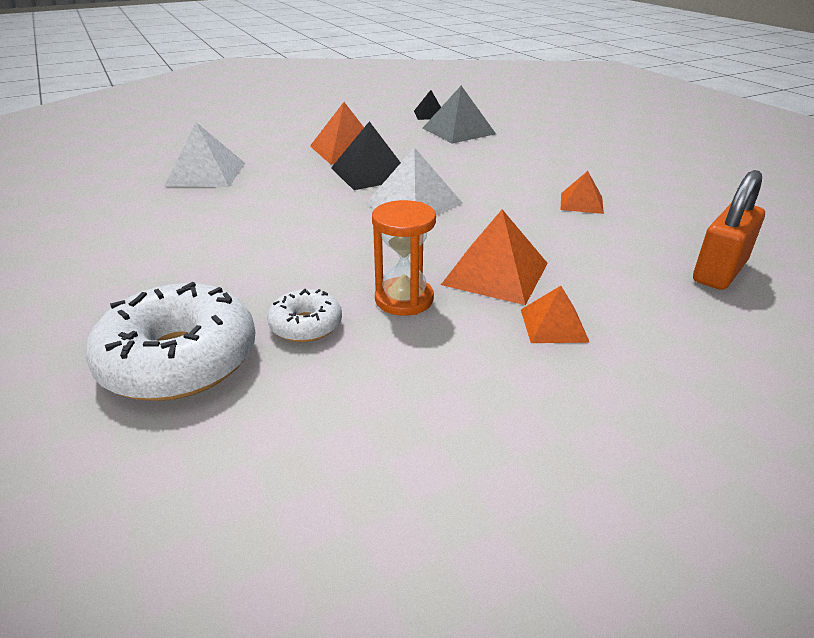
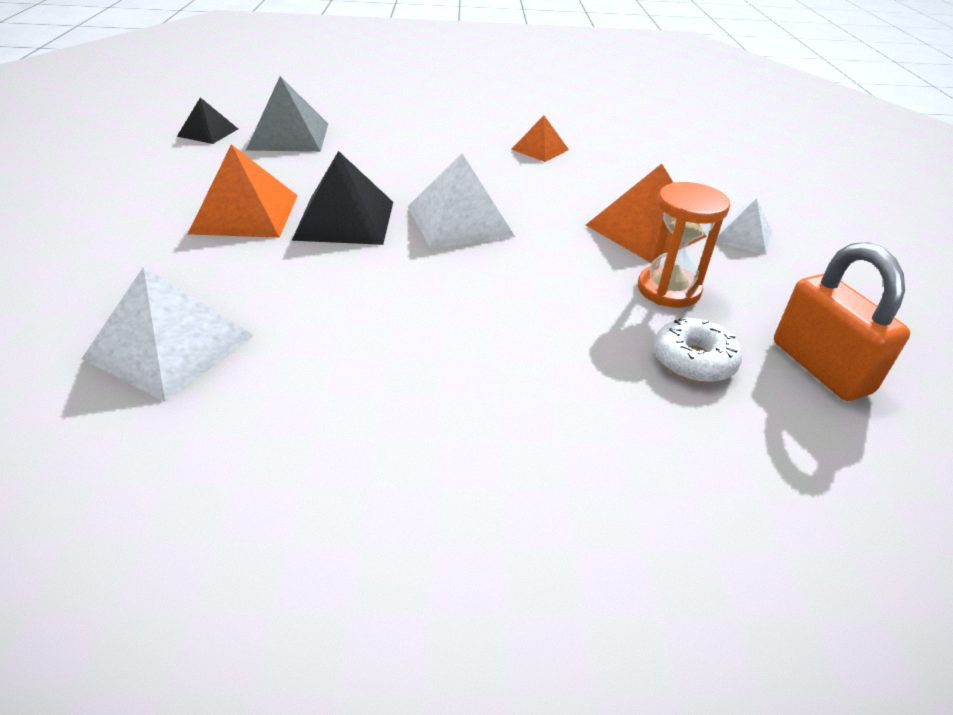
camera: 65 degrees left, 5 degrees up
(179, 360) = (734, 472): white donut -> none
(553, 325) = (743, 236): orange pyramid -> white pyramid
(719, 272) = (694, 151): orange padlock -> orange padlock (820, 367)

